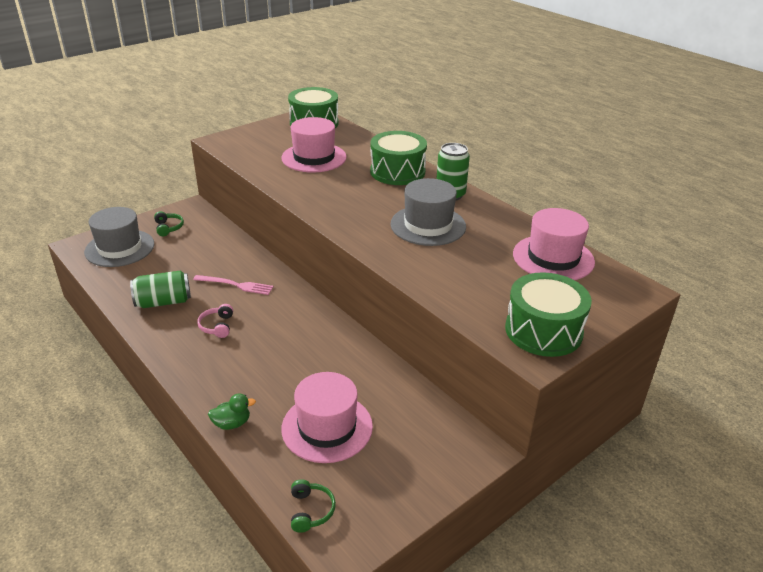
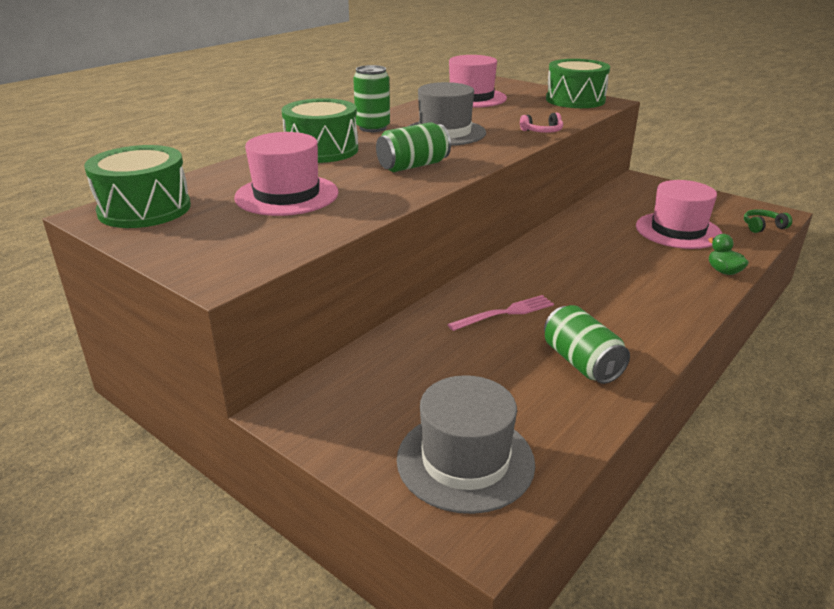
camera: 100 degrees left, 5 degrees down
(168, 228) = (373, 418): green headphones -> none
(217, 326) = (597, 309): pink headphones -> pink headphones (542, 131)
(237, 285) = (506, 313): pink fork -> pink fork turned 60 degrees clockwise
(348, 202) = (413, 166): none -> green can

